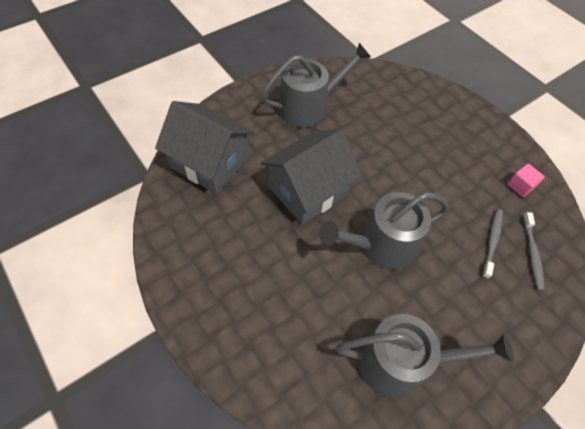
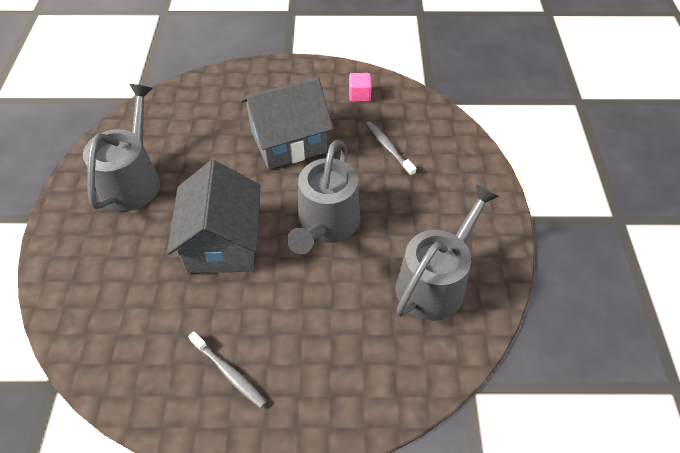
camera: 50 degrees left, 5 degrees down
(210, 163) = (105, 309): grey house -> grey house (288, 141)
(532, 254) = (418, 132): grey toothbrush -> grey toothbrush (229, 373)

